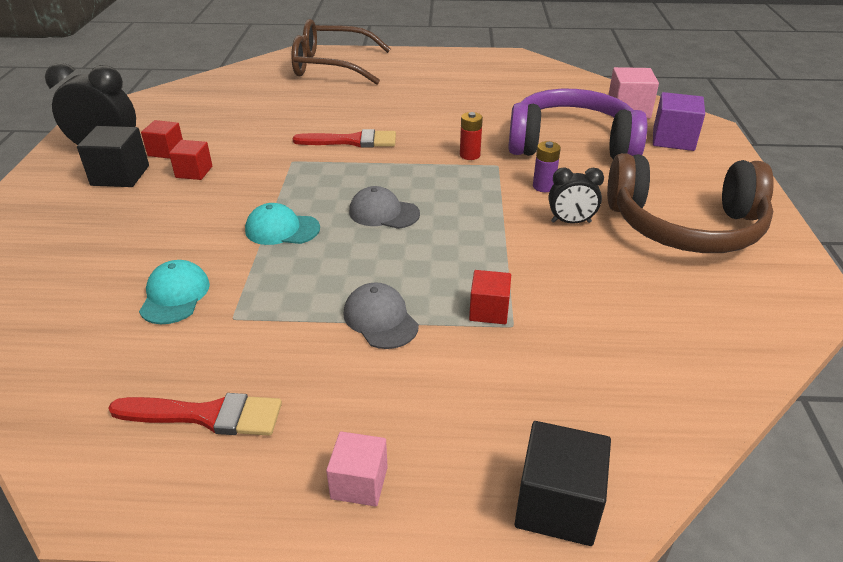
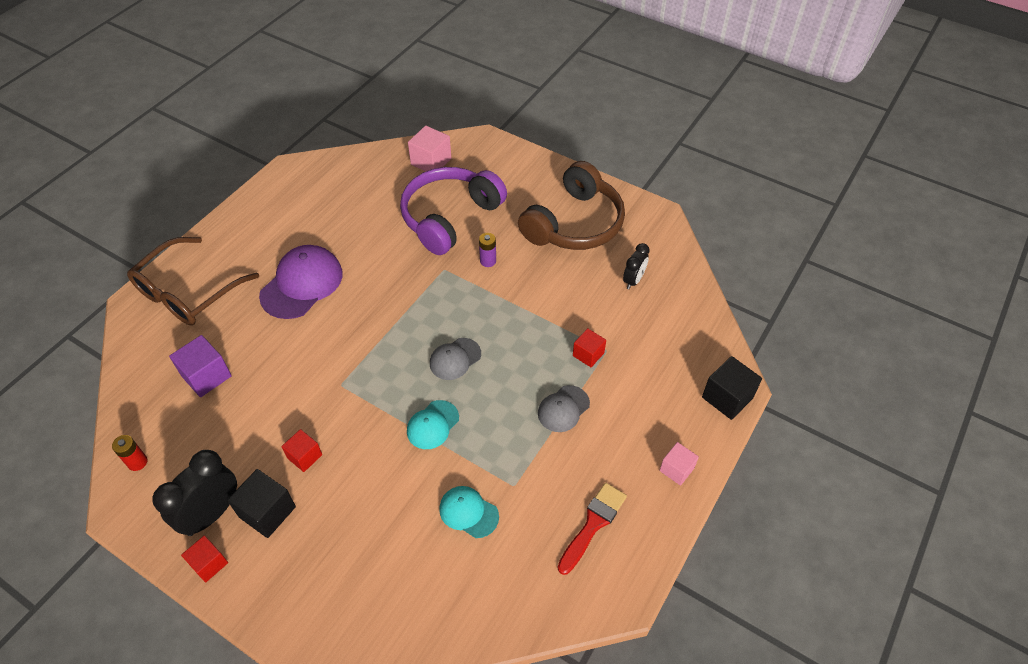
camera: 60 degrees left, 15 degrees up
(166, 151) = (250, 467): red cube -> red cube (209, 563)
(351, 141) = (341, 335): red brush -> none
(380, 319) = (563, 409): grey cap -> grey cap turned 45 degrees counterclockwise
(392, 104) = (302, 284): none -> purple cap
(470, 155) = (419, 277): red battery -> red battery (137, 462)
(571, 222) = (534, 271): black clock -> black clock (633, 280)
(673, 139) = (485, 166): purple cube -> purple cube (206, 376)

